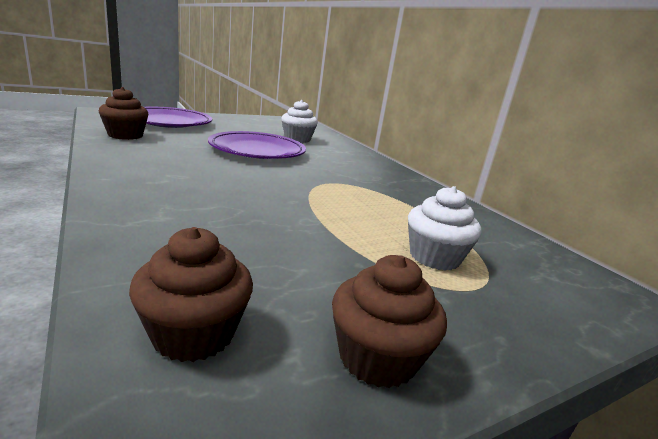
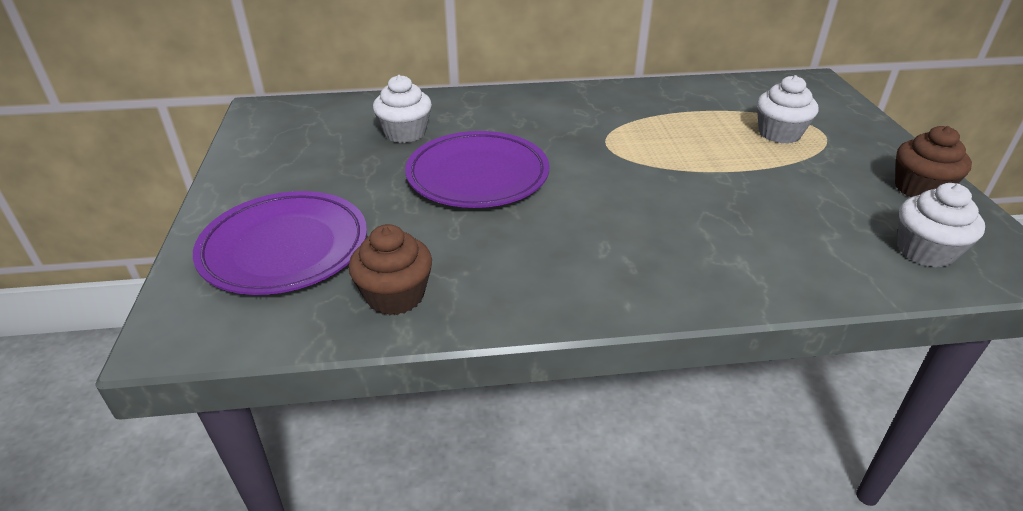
camera: 65 degrees left, 15 degrees up
(193, 334) = (925, 251): brown cupcake -> white cupcake

